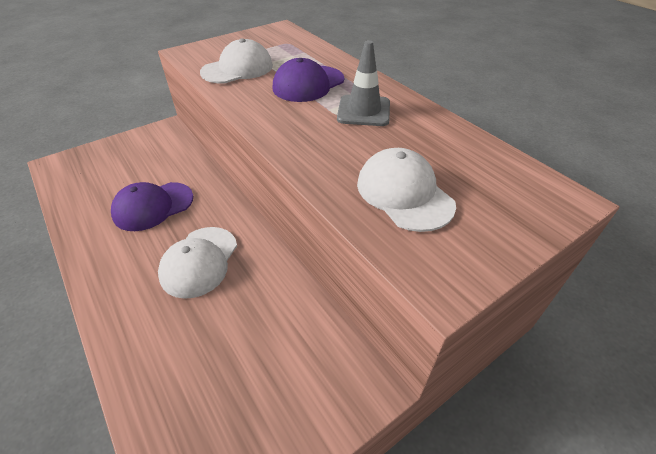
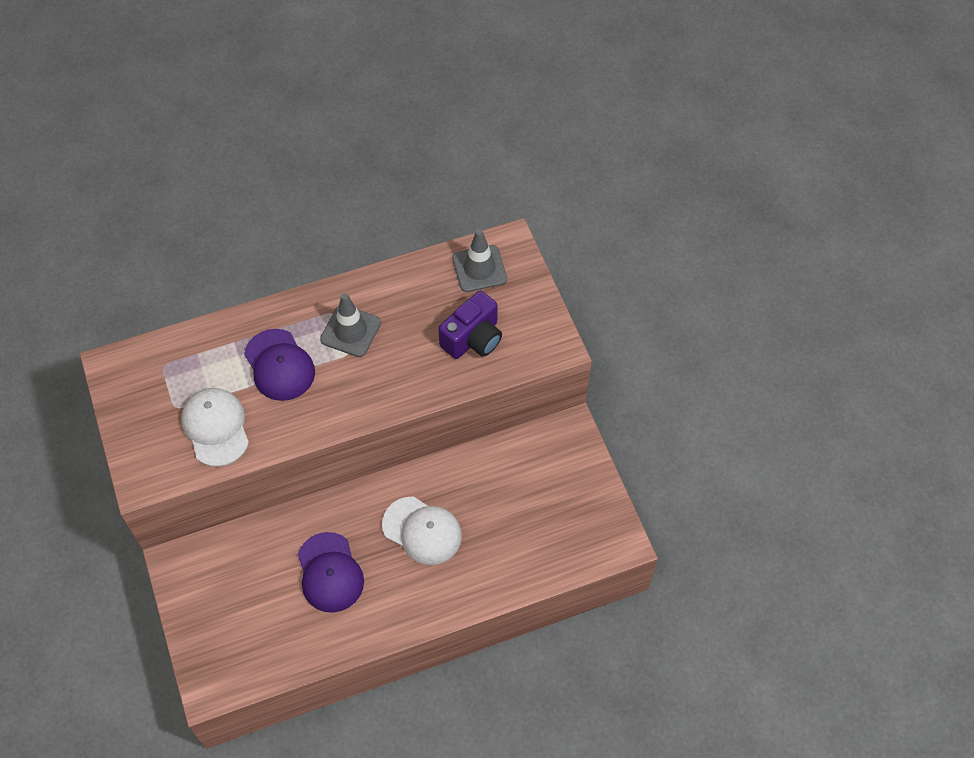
camera: 75 degrees left, 15 degrees up
(404, 193) = (473, 339): white cap -> purple camera
(506, 180) = (479, 269): none -> grey traffic cone

